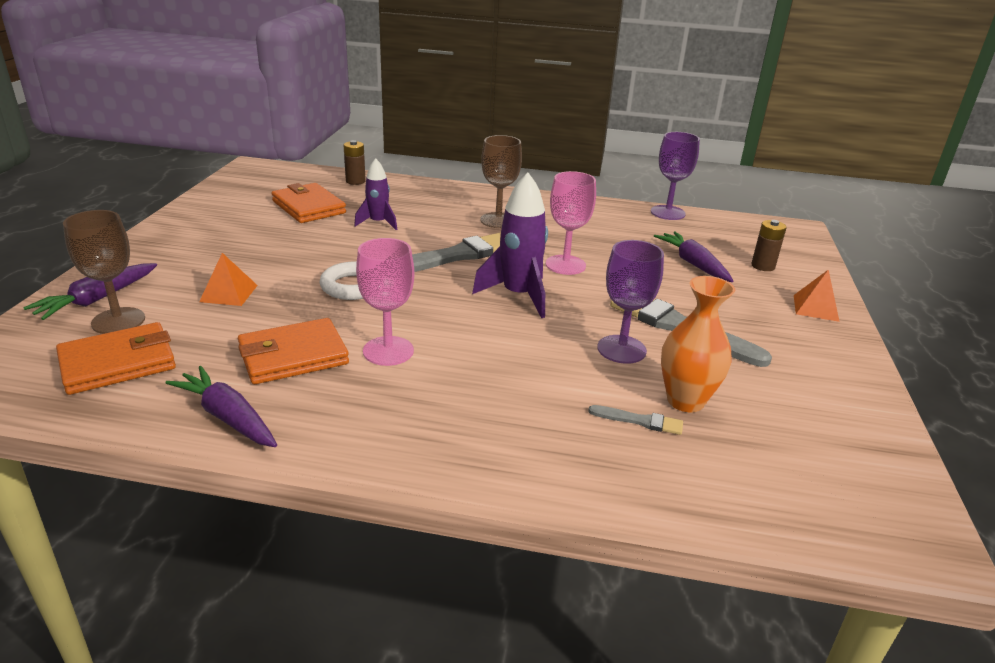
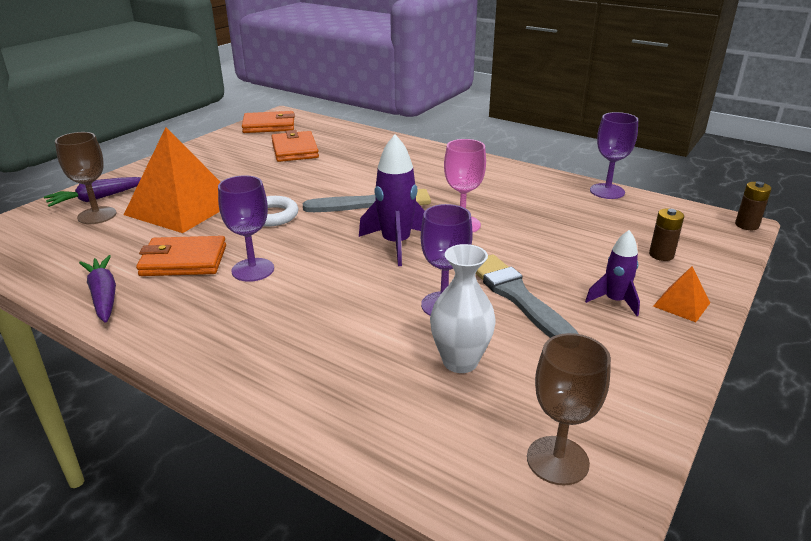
camera: 25 degrees right, 0 degrees up
(118, 363) = (72, 244): orange wallet -> orange wallet (269, 125)
(228, 293) = (182, 207): orange pyramid -> orange pyramid, size x2.36
(355, 181) = (349, 133): brown battery -> brown battery (746, 225)
(378, 223) = (336, 168): purple rocket -> purple rocket (614, 301)
(388, 351) = (253, 270): pink goblet -> purple goblet
(498, 220) = (437, 179): brown goblet -> brown goblet (557, 460)
(639, 421) = (401, 369): grey brush -> none
(685, 401) = (460, 361): orange vase -> white vase
(693, 264) = (587, 242): purple carrot -> none

